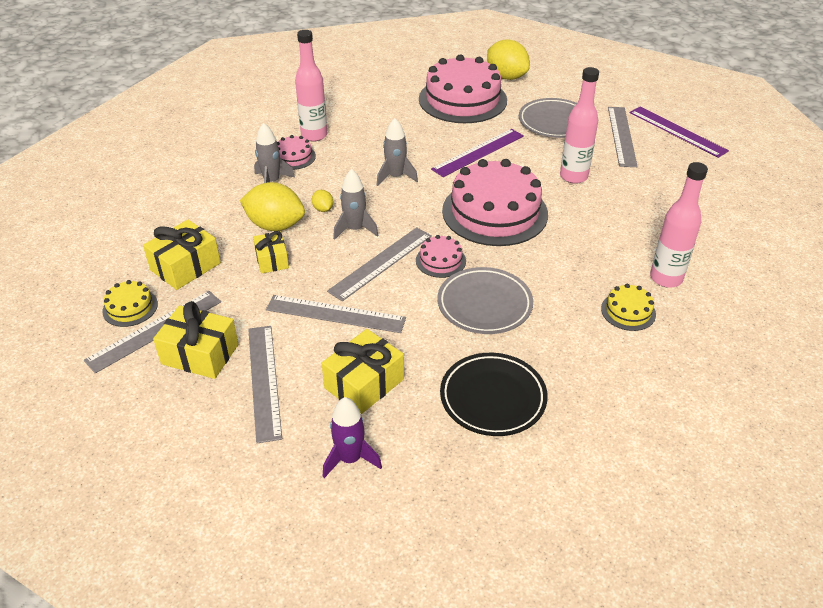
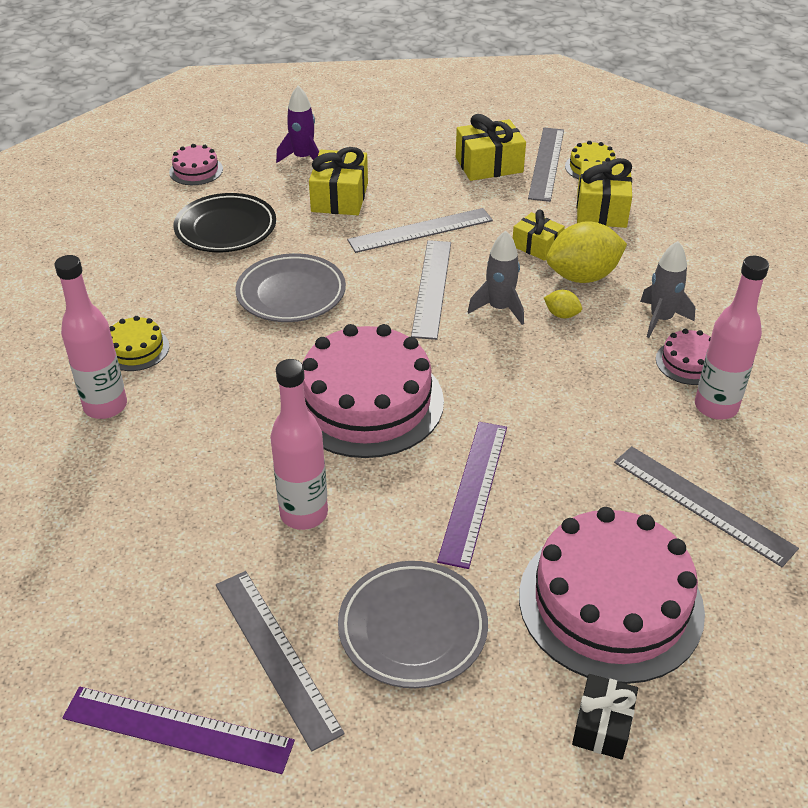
camera: 145 degrees right, 0 degrees up
(264, 381) = (418, 170): grey ruler -> grey ruler (702, 504)
(395, 177) = (536, 394): grey rocket -> none
(440, 260) = (374, 316): pink cake -> pink cake (196, 170)
(506, 77) = (602, 725): yellow lemon -> black gift

